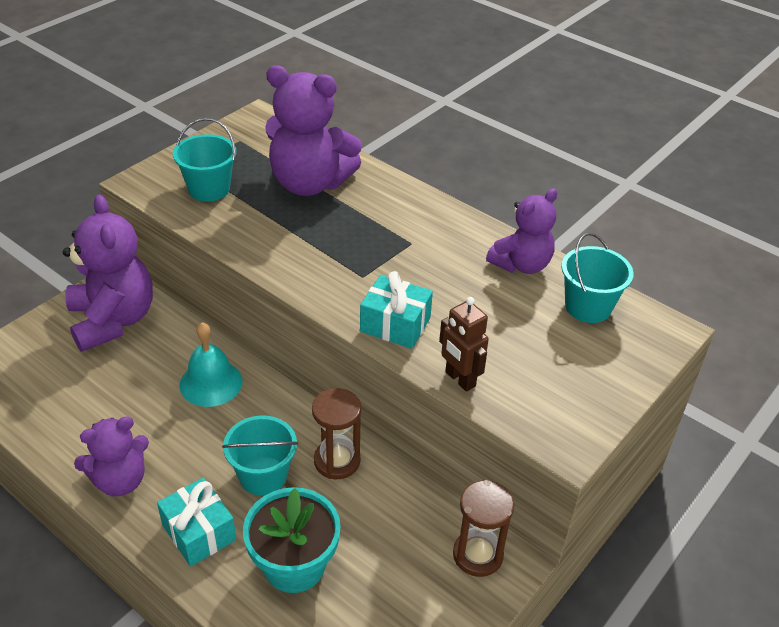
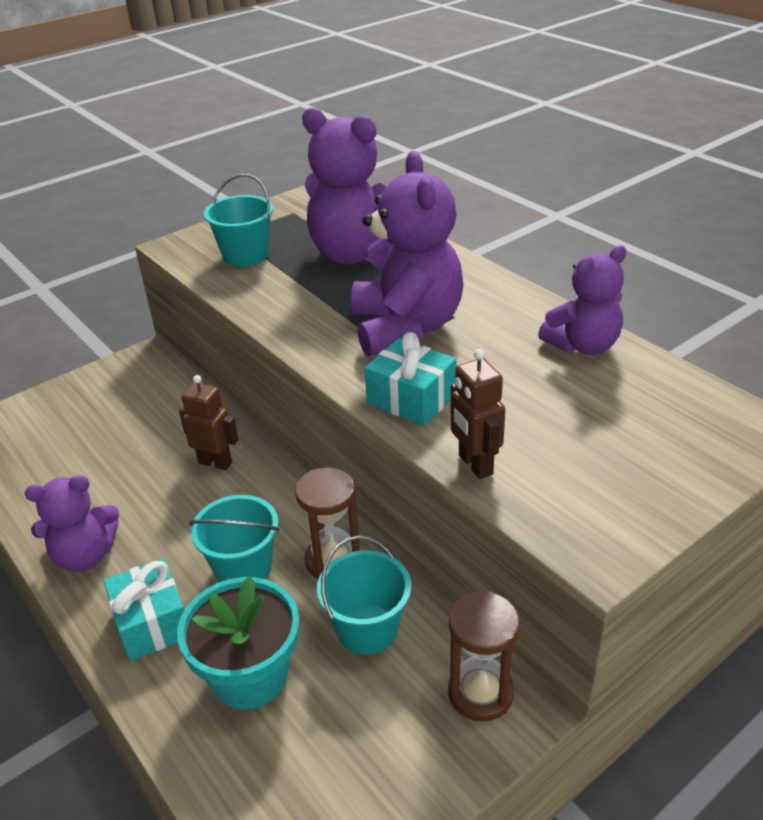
camera: 15 degrees right, 5 degrees down
(113, 320) = (133, 392): purple teddy bear -> purple teddy bear (406, 328)
(211, 383) = (215, 462): turquoise bell -> brown robot
(588, 307) = (659, 396): turquoise bucket -> turquoise bucket (367, 629)

